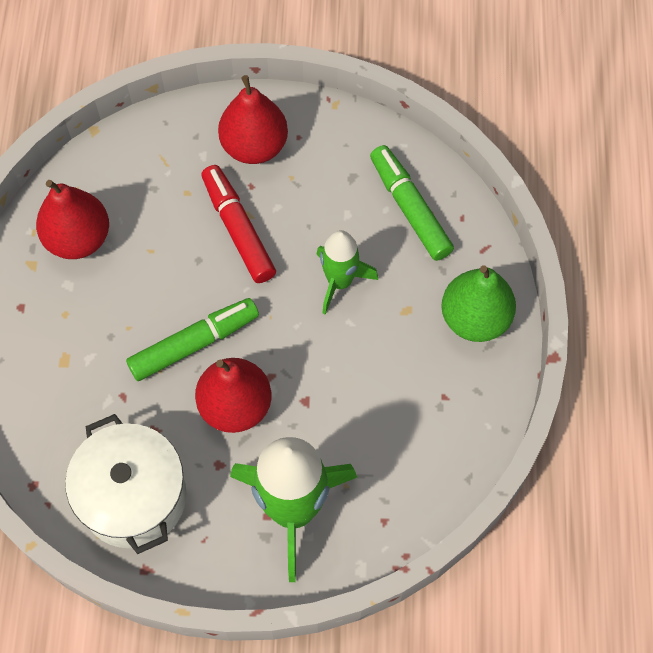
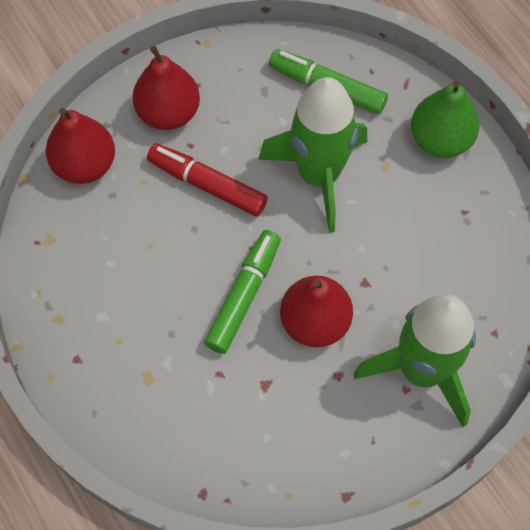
camera: 35 degrees left, 0 degrees up
(78, 238) = (81, 273): red pear -> red pear (85, 165)
(133, 497) = (292, 446): white pot -> none
(339, 281) = (318, 175): green rocket -> green rocket, size x1.75

